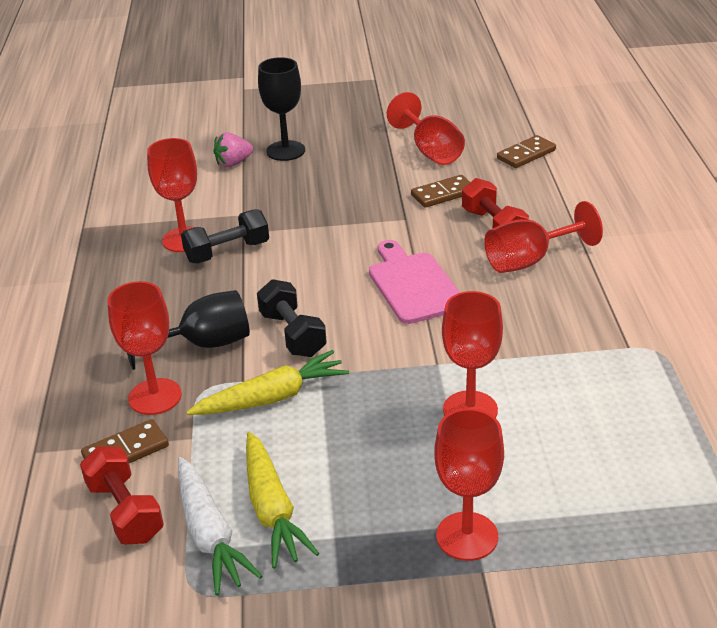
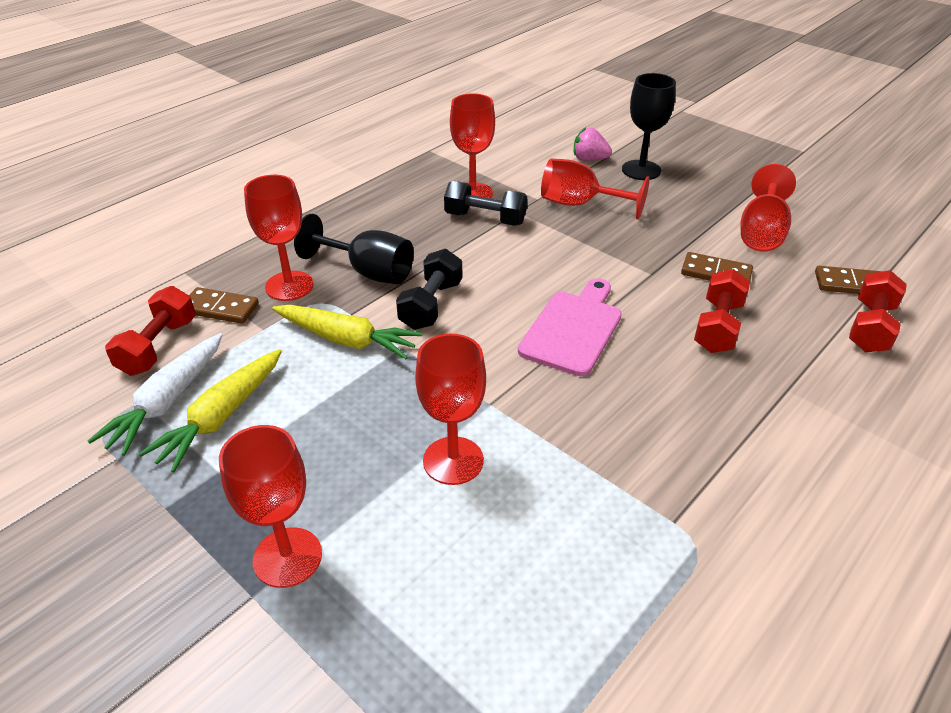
camera: 45 degrees right, 5 degrees up
(529, 260) = (703, 376): red goblet -> red goblet (579, 204)
(570, 174) = (870, 327): none -> red dumbbell

